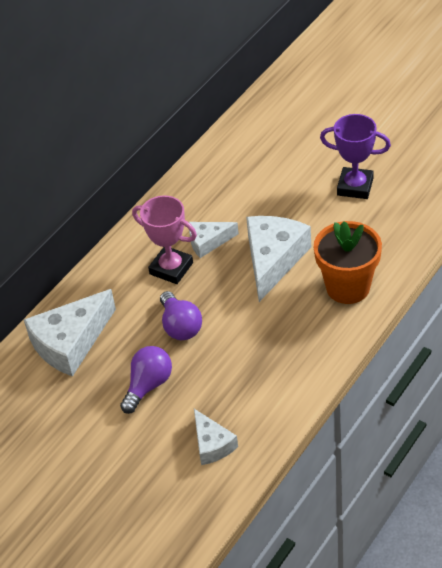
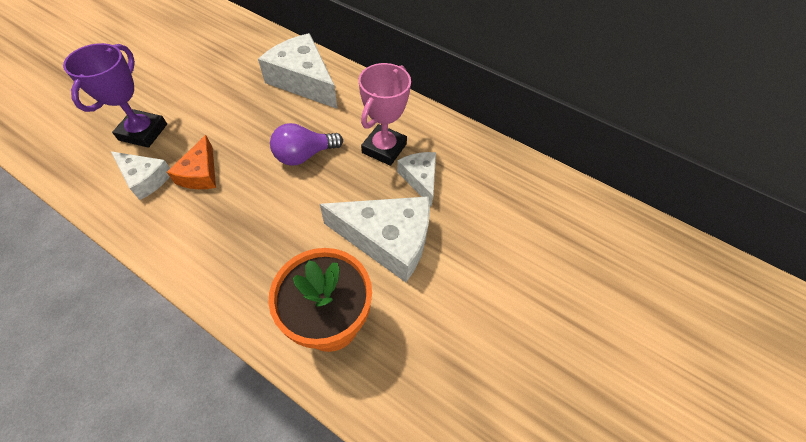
camera: 80 degrees right, 10 degrees up
(148, 385) = (236, 132): purple light bulb -> none
(205, 402) = (200, 173): none -> orange cheese
(212, 444) = (145, 178): white cheese -> white cheese turned 120 degrees counterclockwise
(355, 187) = (518, 345): purple trophy -> purple trophy (143, 132)

